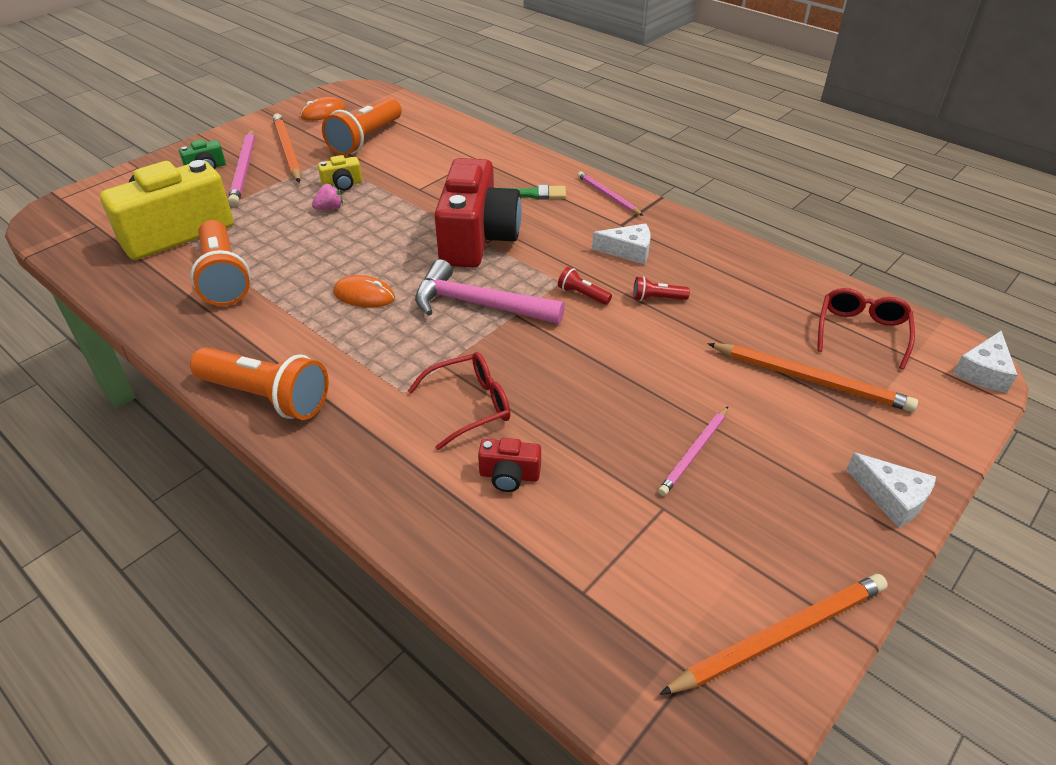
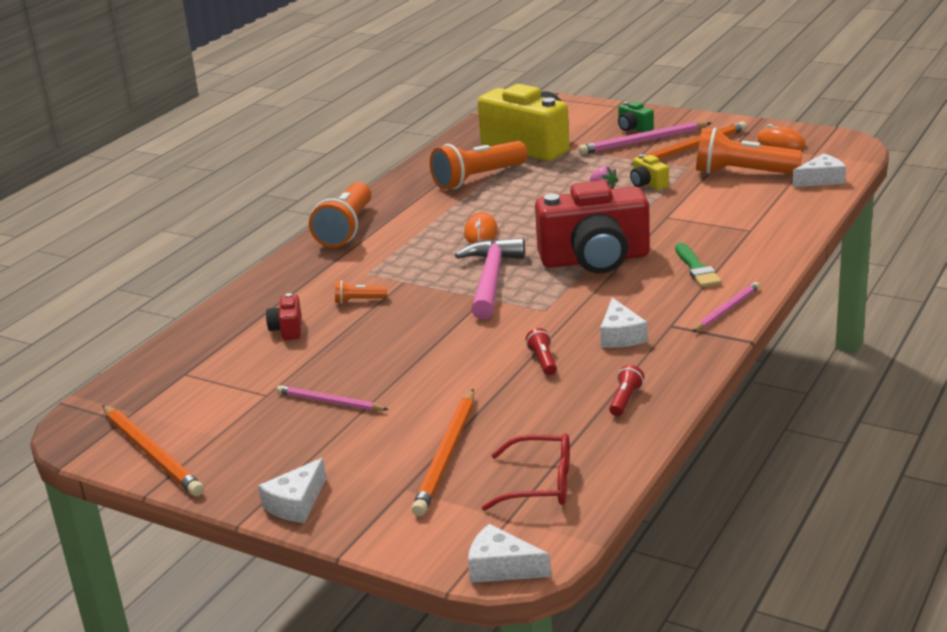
camera: 80 degrees right, 15 degrees down
(411, 113) = (821, 180): none -> white cheese
(469, 406) = (358, 301): red glasses -> orange flashlight
(582, 295) = (529, 323): red flashlight -> red flashlight (625, 400)

